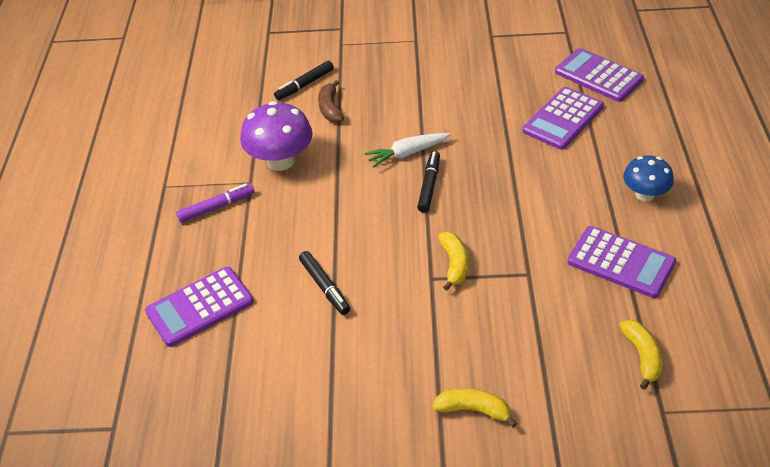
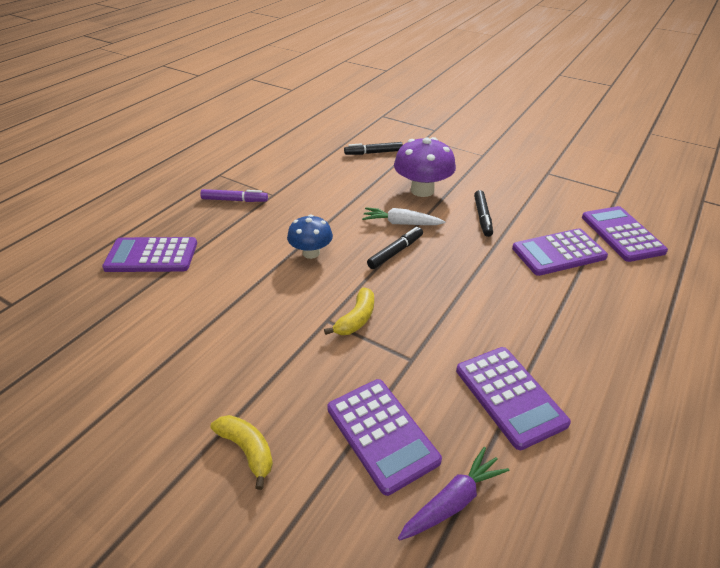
camera: 30 degrees right, 5 degrees down
(281, 161) = (306, 190): purple mushroom -> purple mushroom (422, 190)
(324, 287) = (243, 285): black marker -> black marker (482, 217)
(330, 108) = (375, 173): brown banana -> none
(558, 341) = (382, 434): none -> purple calculator
(642, 356) = (452, 501): yellow banana -> purple carrot
(645, 194) = (587, 348): blue mushroom -> blue mushroom (311, 253)

